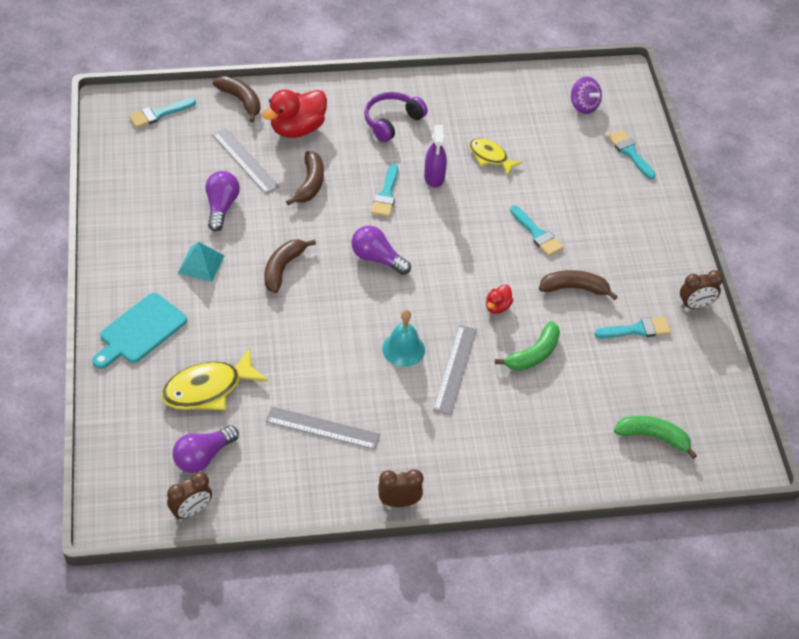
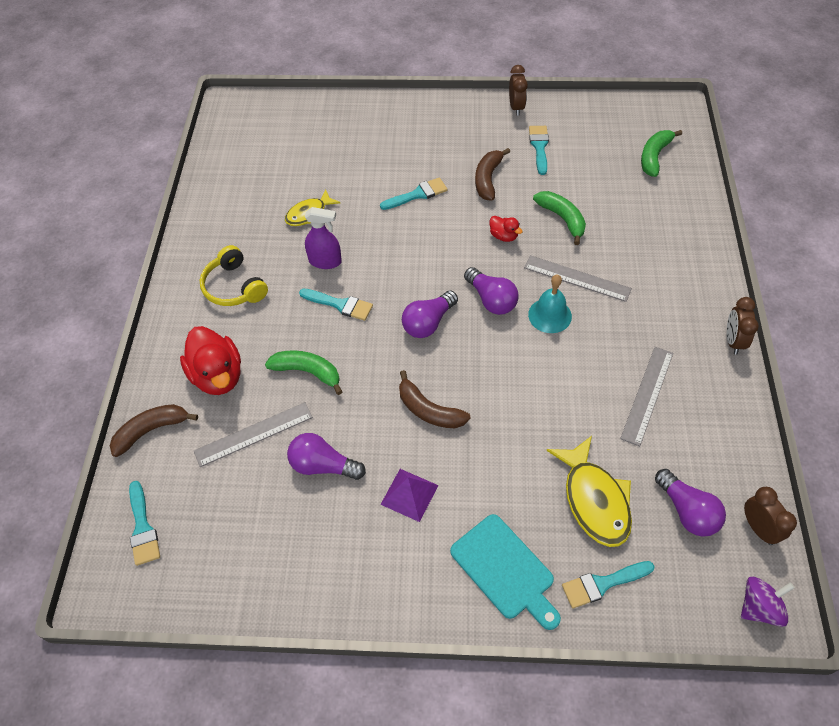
camera: 75 degrees left, 5 degrees up
(201, 264) = (409, 494): turquoise pyramid -> purple pyramid
(310, 184) = (308, 372): brown banana -> green banana
(392, 121) = (234, 287): purple headphones -> yellow headphones
(413, 303) = (491, 300): none -> purple light bulb
(584, 106) = (260, 136): purple spinning top -> purple spinning top (759, 607)
(630, 153) = (330, 116): turquoise brush -> turquoise brush (602, 584)

